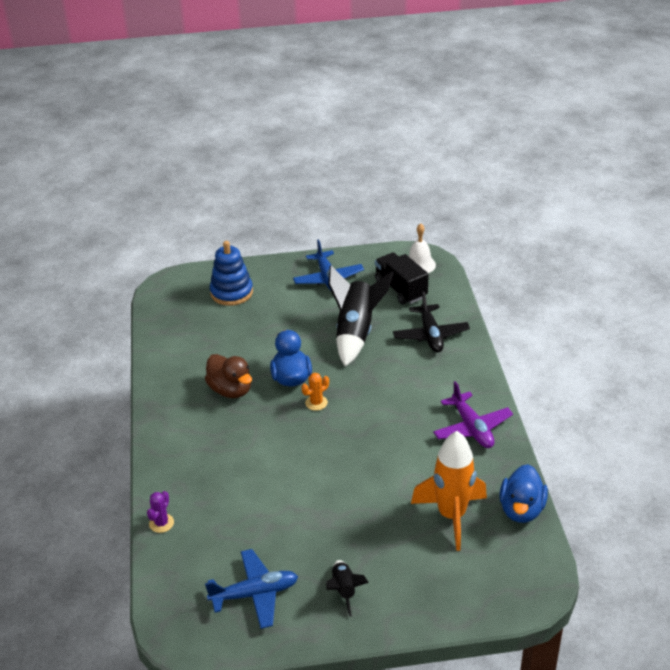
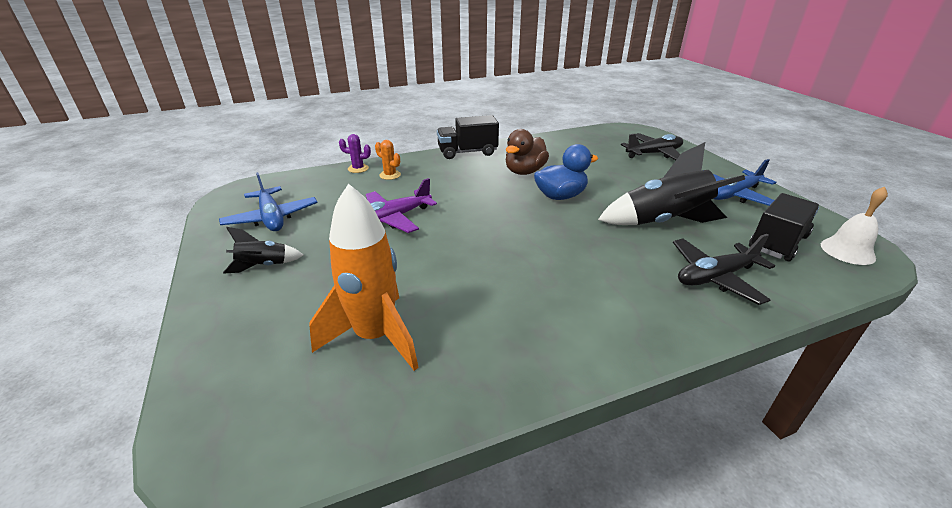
camera: 75 degrees right, 5 degrees down
(161, 424) = (467, 152): none -> black truck
(231, 292) = (654, 154): blue stacking toy -> black plane
(316, 403) = (533, 214): orange cactus -> orange cactus (390, 175)
(472, 428) = (554, 339): purple plane -> purple plane (393, 218)
(521, 509) = (394, 418): blue duck -> none

